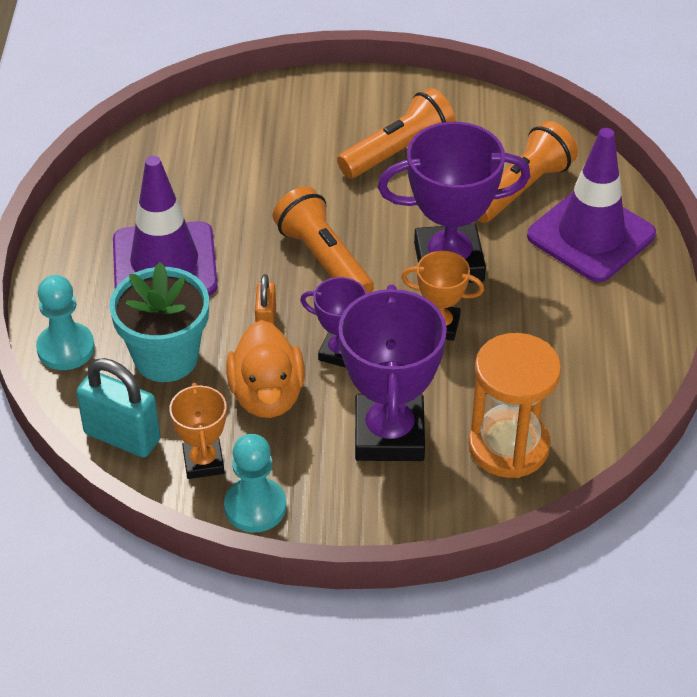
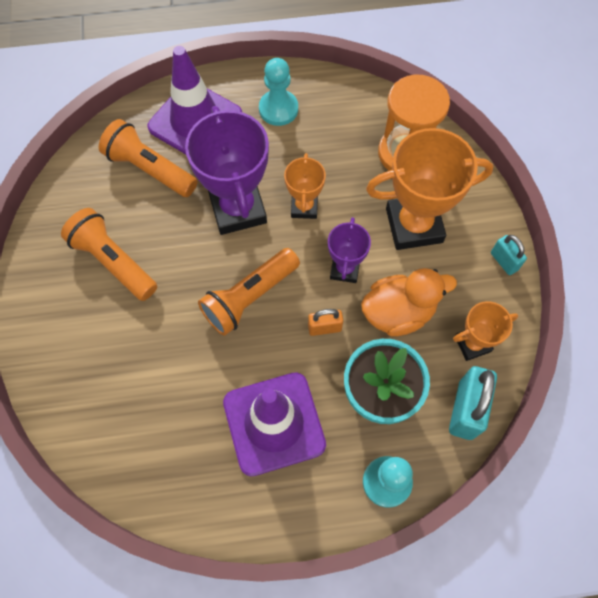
camera: 100 degrees left, 20 degrees up
(255, 507) = (501, 300): turquoise pawn -> turquoise pawn (278, 109)
(312, 524) = (504, 261): none -> turquoise padlock
(389, 434) = (414, 225): purple trophy -> orange trophy

